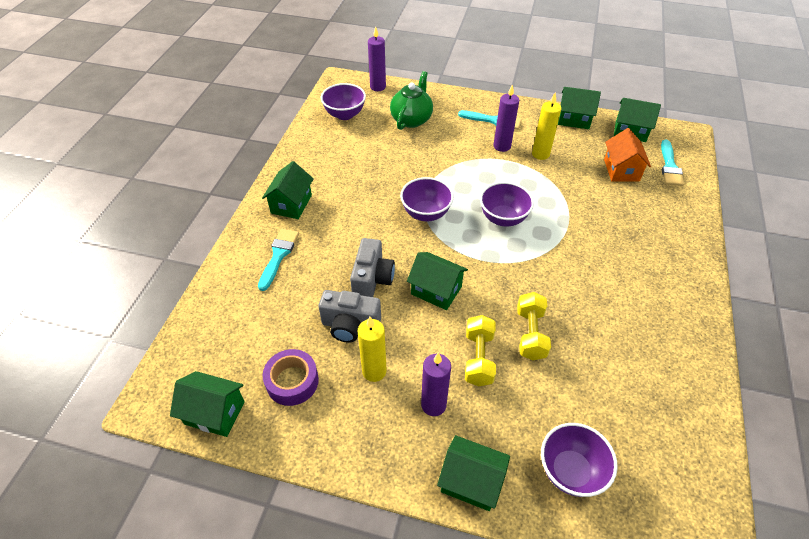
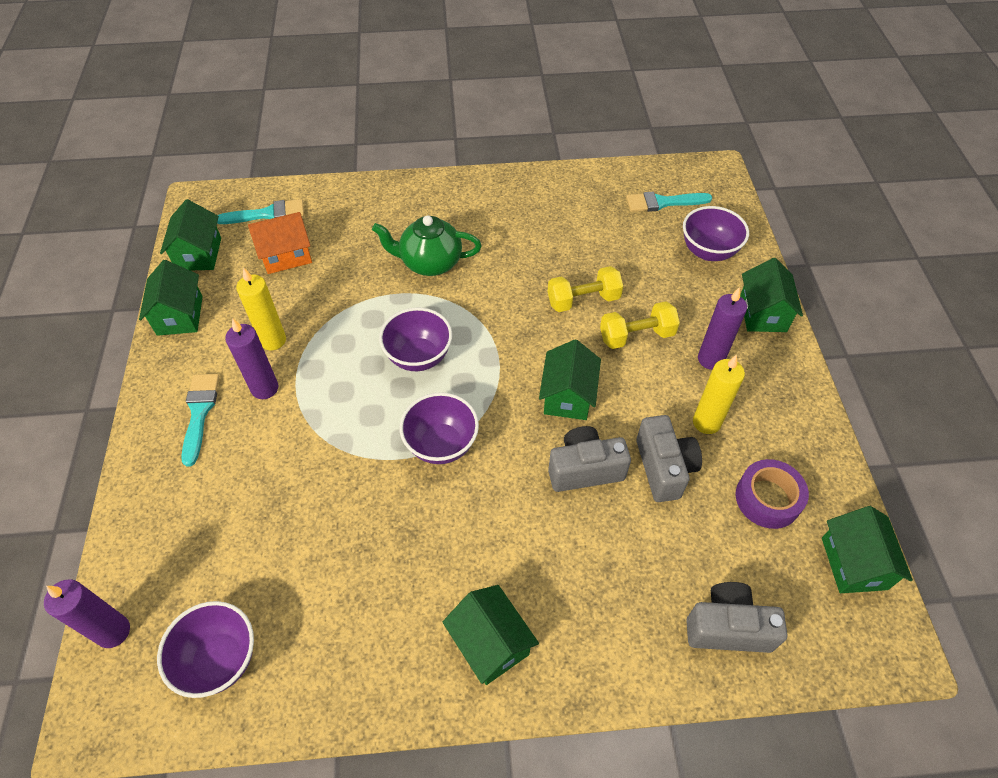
camera: 110 degrees left, 5 degrees up
(227, 313) = (727, 627): none -> grey camera
(279, 255) = (600, 609): turquoise brush -> turquoise brush (663, 202)
(291, 204) = (490, 643): green house -> green house turned 60 degrees clockwise
(411, 119) = (216, 533): green teapot -> green teapot (430, 263)

